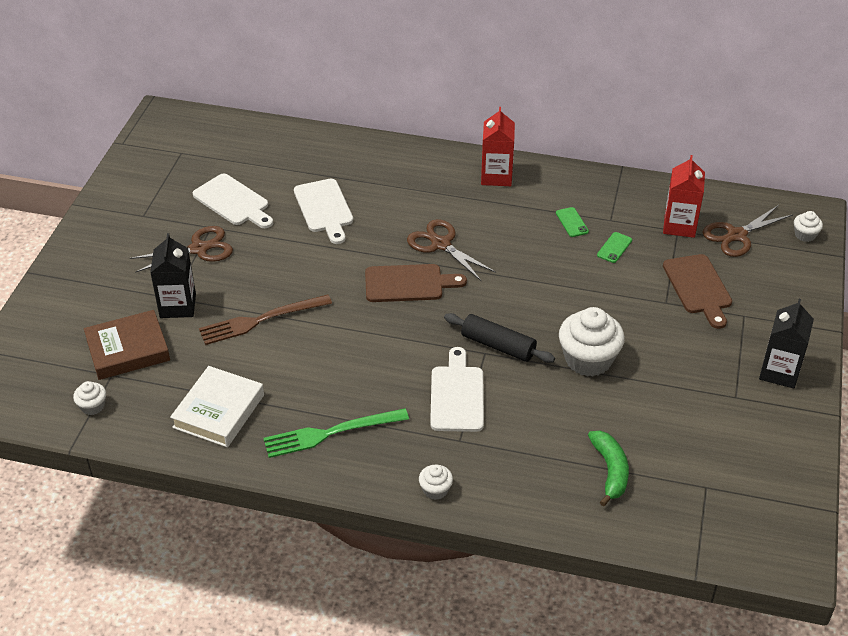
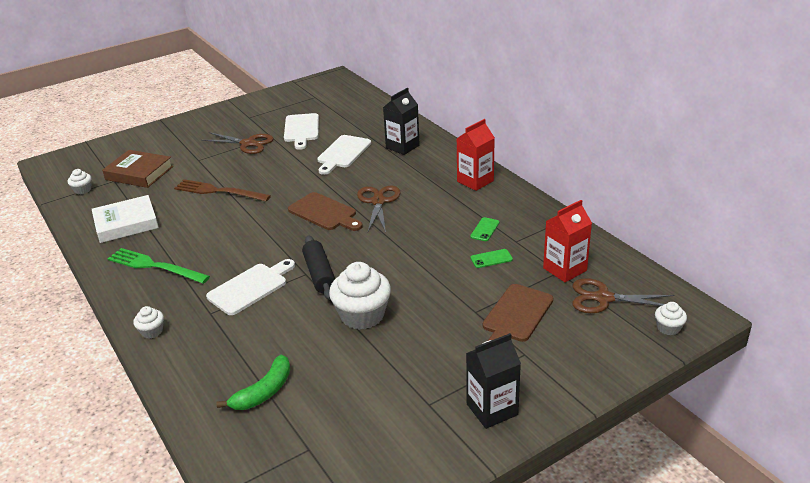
camera: 45 degrees right, 10 degrees down
(178, 306) = (194, 165): black carton -> black carton (402, 147)

